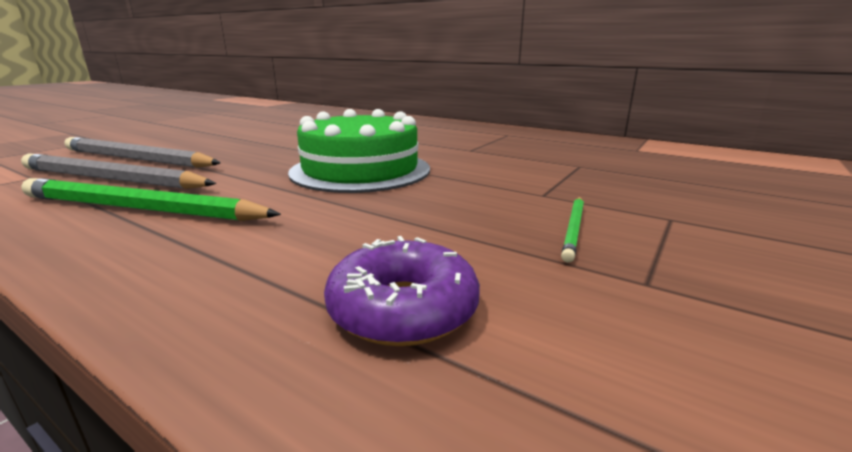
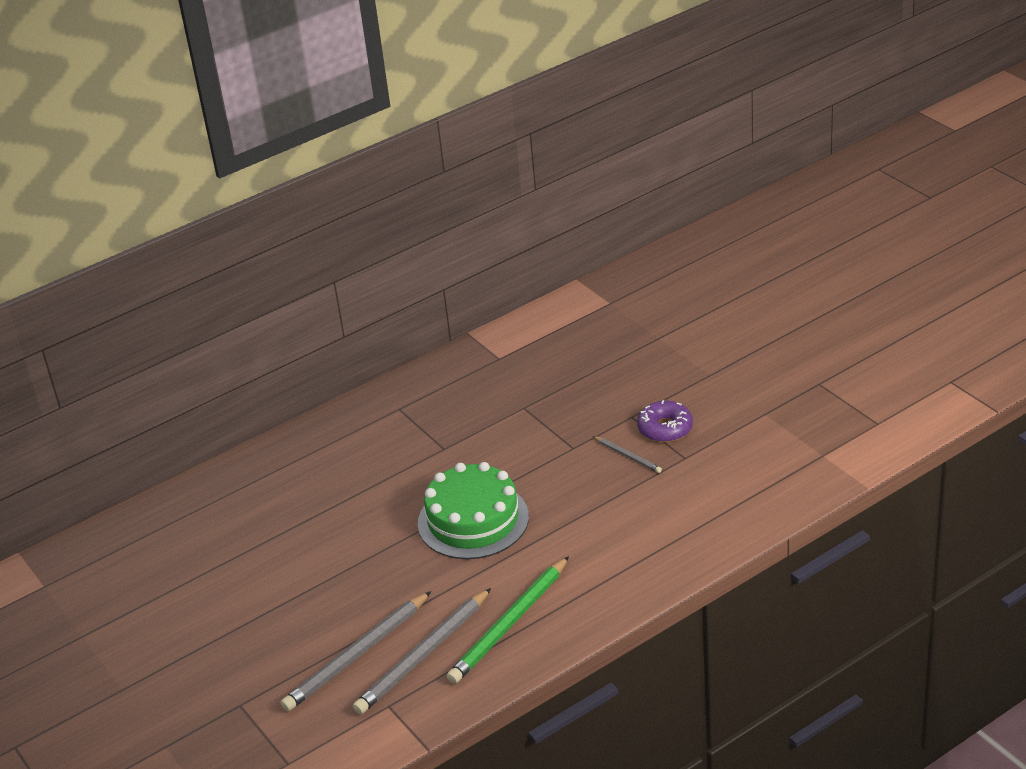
camera: 65 degrees left, 15 degrees up
(403, 309) = (673, 528): purple donut -> purple donut (665, 428)
(574, 229) = (628, 456): green pencil -> grey pencil

